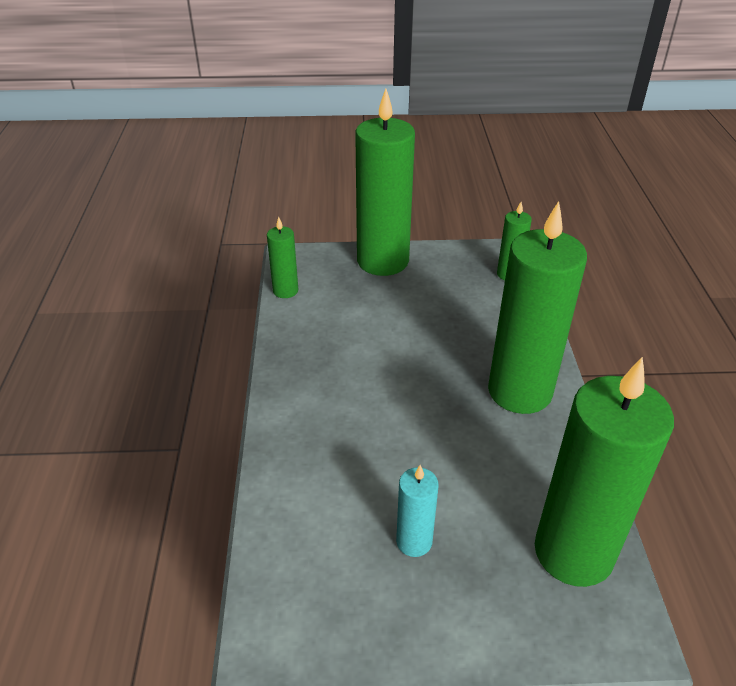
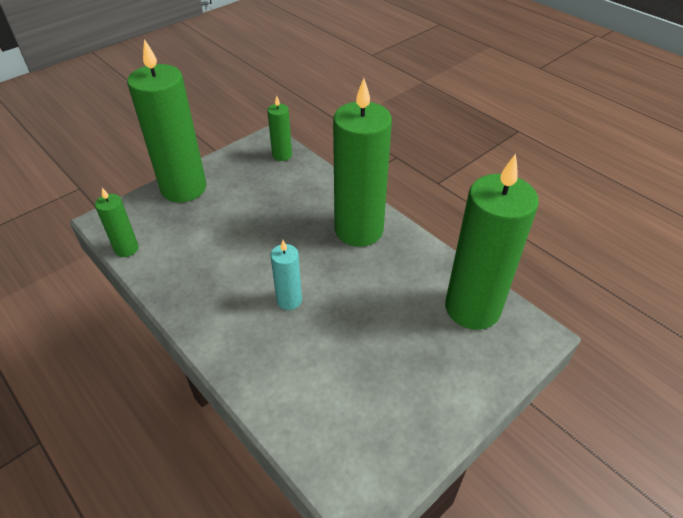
camera: 40 degrees left, 5 degrees up
(414, 541) = (384, 364): turquoise candle -> turquoise candle (289, 300)

